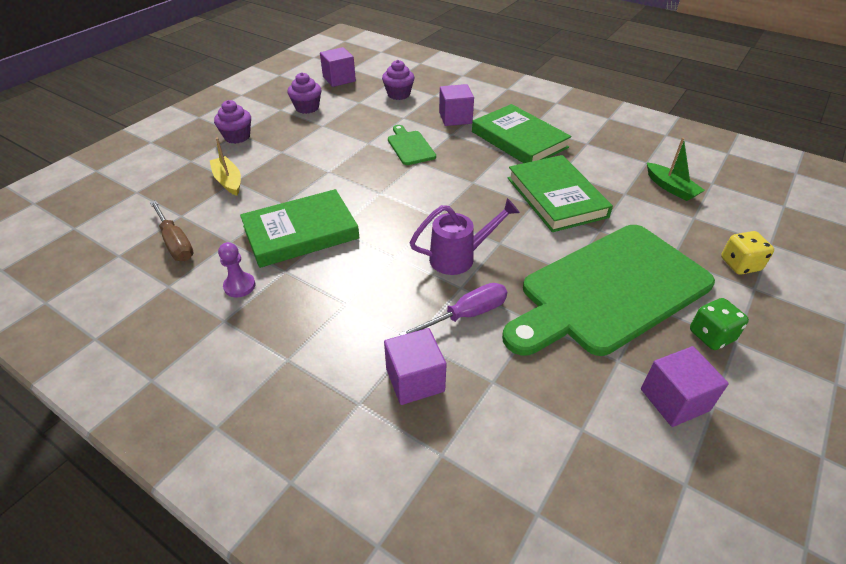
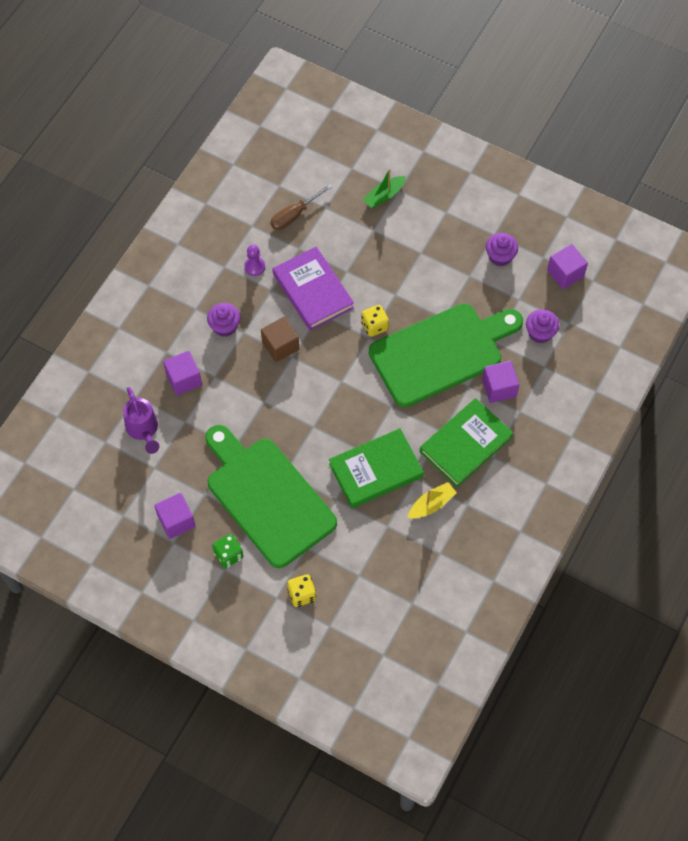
camera: 85 degrees right, 20 degrees up
(228, 181) = (372, 226): yellow boat -> yellow boat (431, 504)
(237, 137) = (440, 213): purple cupcake -> purple cupcake (225, 326)
(301, 232) = (313, 291): green book -> purple book
(366, 187) = (374, 326): none -> yellow dice
(376, 266) = (280, 346): none -> brown cube
(410, 146) = (441, 353): green cutting board -> green cutting board, size x2.41
(460, 257) = (294, 399): purple watering can -> purple watering can (143, 430)
(466, 315) = (237, 405): purple screwdriver -> none
(671, 188) = (399, 565): green boat -> green boat (384, 196)

